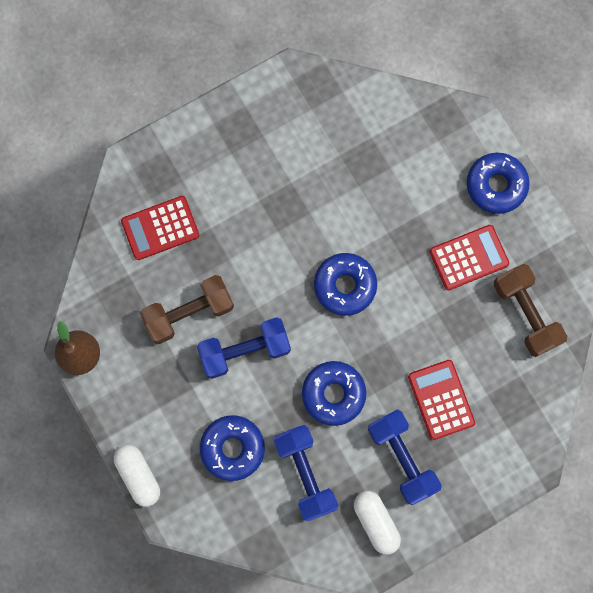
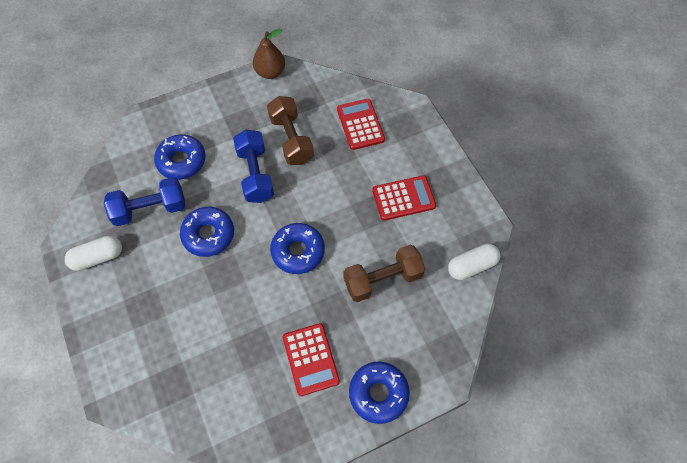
camera: 95 degrees right, 15 degrees down
(139, 475) = (176, 102): white capsule -> white capsule (471, 266)
(402, 457) = (144, 283): blue dumbbell -> none
(441, 399) = (186, 320): red calculator -> red calculator (403, 198)
(525, 313) = (250, 406): brown dumbbell -> brown dumbbell (382, 279)

